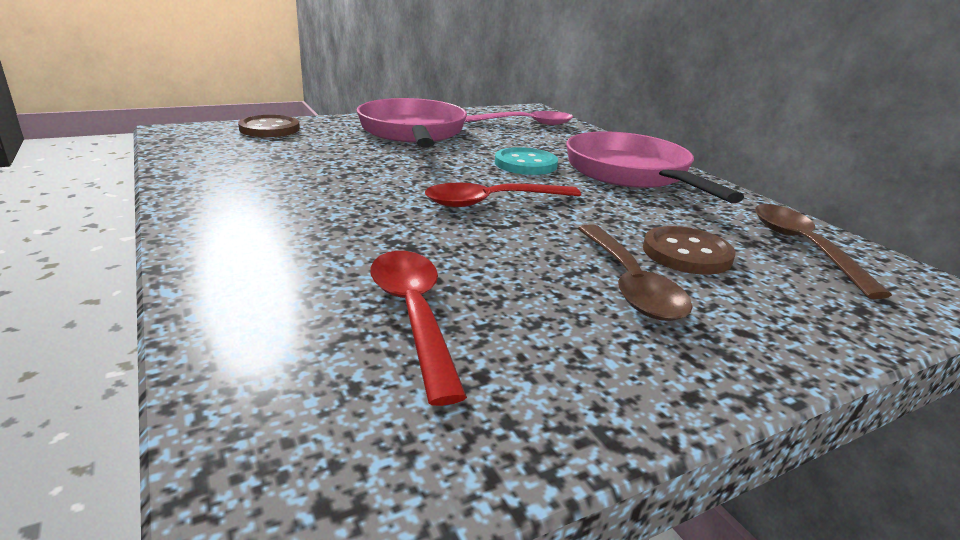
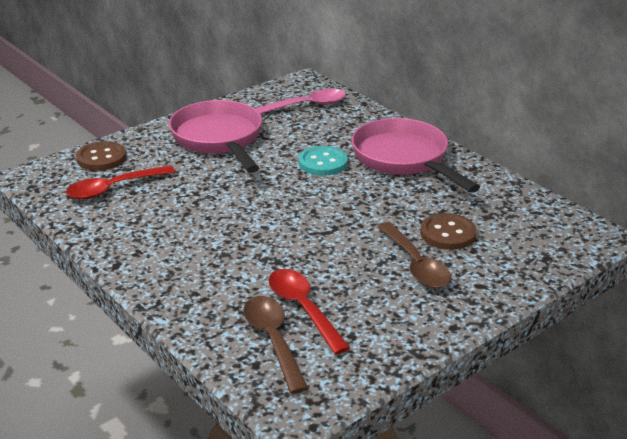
camera: 10 degrees left, 5 degrees up
(492, 202) = (313, 210): red spoon -> red spoon (113, 188)
(802, 247) = (520, 213): brown spoon -> brown spoon (273, 340)

